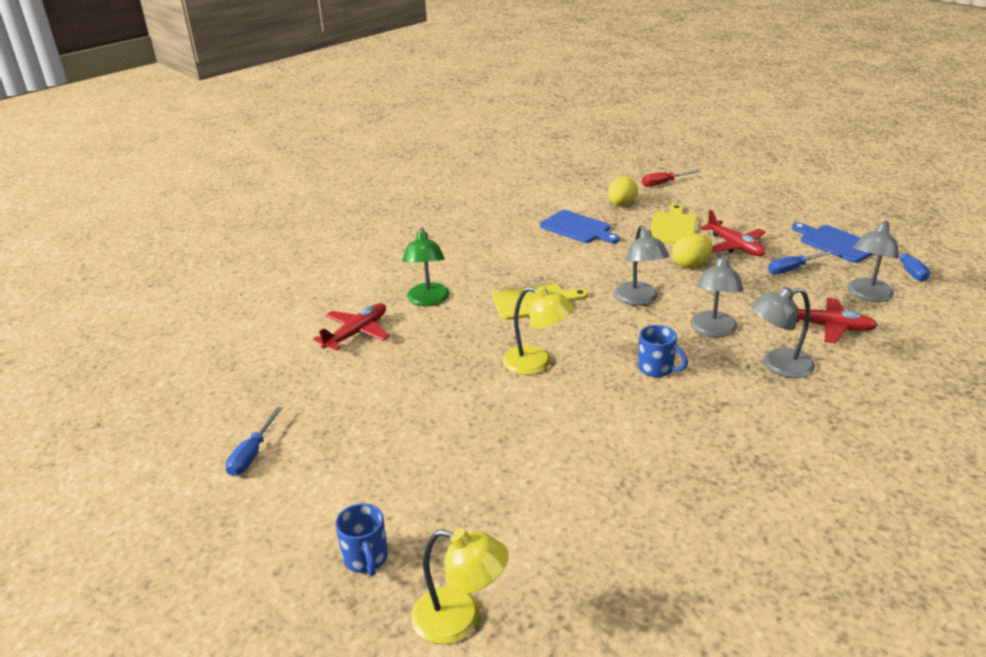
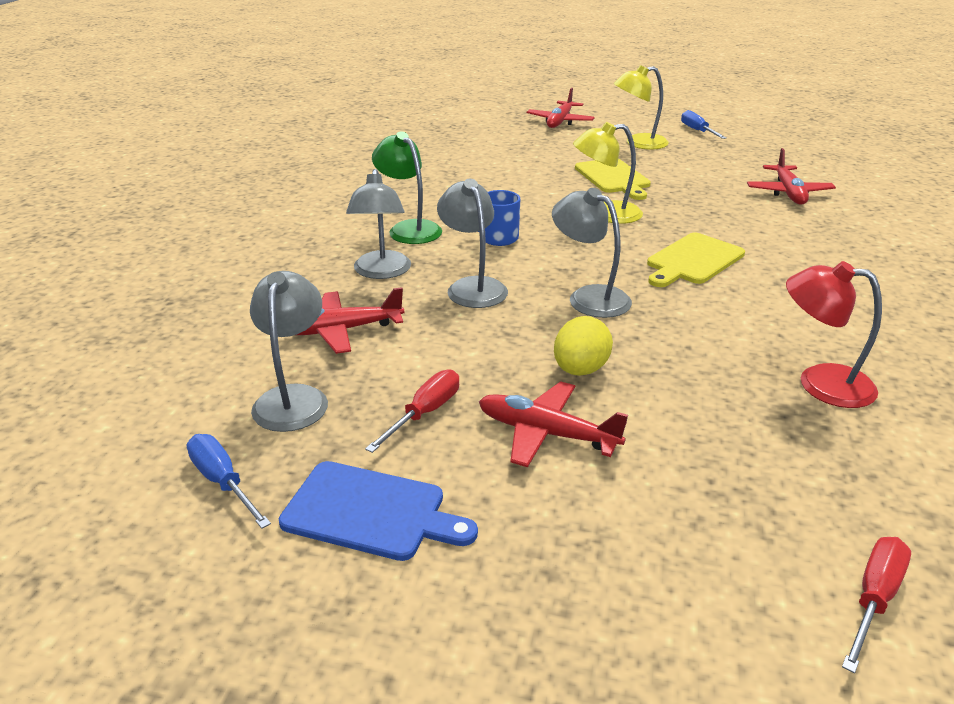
camera: 145 degrees right, 0 degrees up
(366, 558) = (560, 121): blue mug -> red plane
(428, 300) = (793, 231): green lamp -> green lamp (409, 228)
(460, 619) = (486, 120): yellow lamp -> yellow lamp (638, 143)
(577, 228) = (820, 383): blue cutting board -> red lamp
(621, 205) = (844, 472): yellow egg -> none
(673, 227) = (686, 442): yellow cutting board -> yellow cutting board (613, 178)
(778, 365) = (381, 272): grey lamp -> grey lamp turned 135 degrees clockwise
(792, 269) = (424, 413): blue screwdriver -> red screwdriver

